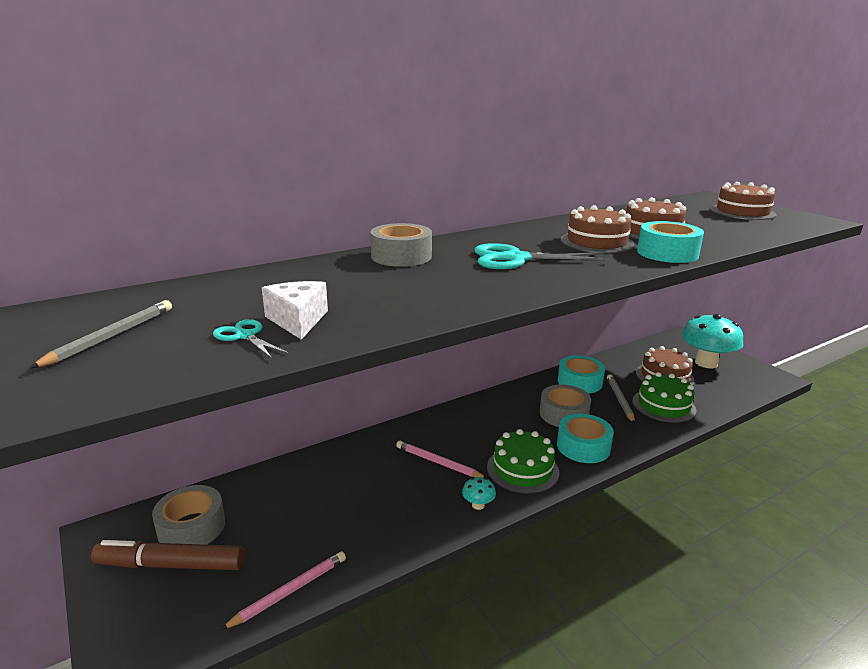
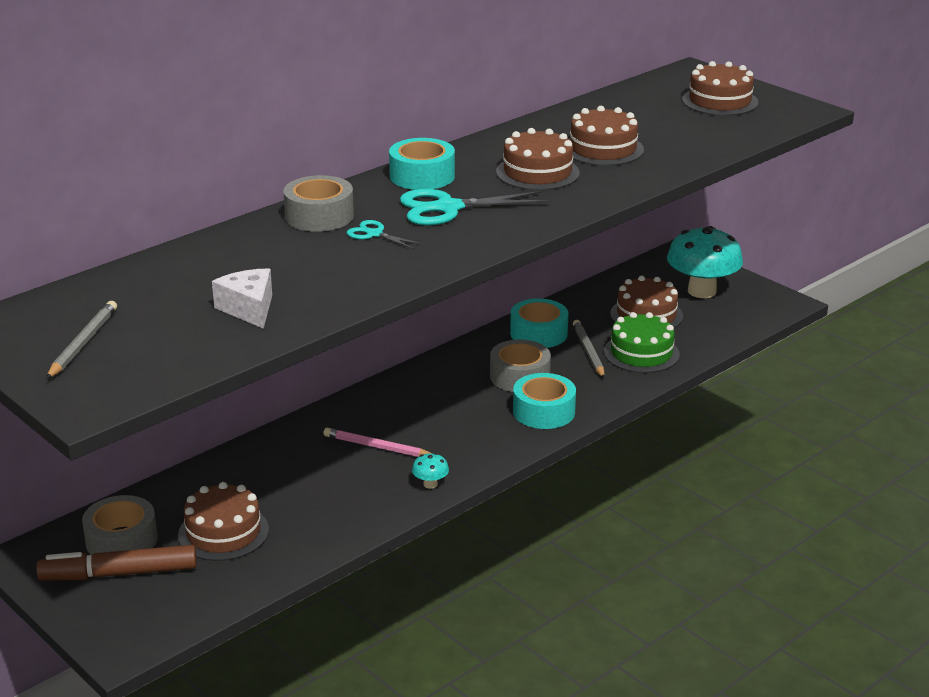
camera: 10 degrees left, 5 degrees up
(245, 336) = (209, 330): turquoise scissors -> turquoise scissors (374, 234)
(282, 532) = (223, 532): none -> brown cake
(290, 591) = (254, 579): pink pencil -> none
(522, 469) = (475, 443): green cake -> none
(667, 253) = (614, 183): turquoise tape -> turquoise tape (422, 176)

